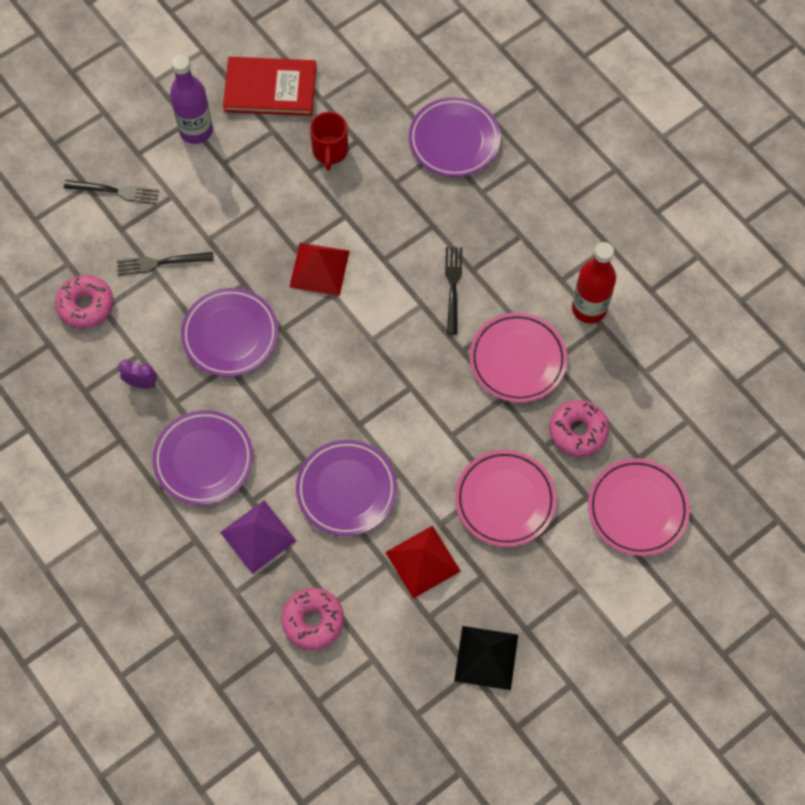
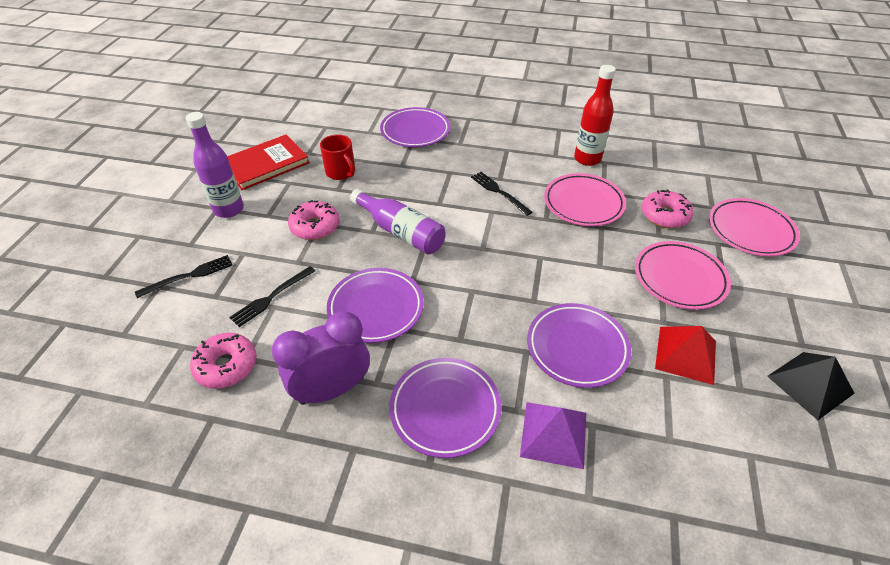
camera: 40 degrees left, 20 degrees down
(141, 383) = (332, 390): purple clock -> purple clock, size x2.14
(313, 621) = (673, 465): pink donut -> pink donut (315, 226)
(319, 268) = (401, 232): red pyramid -> purple bottle

